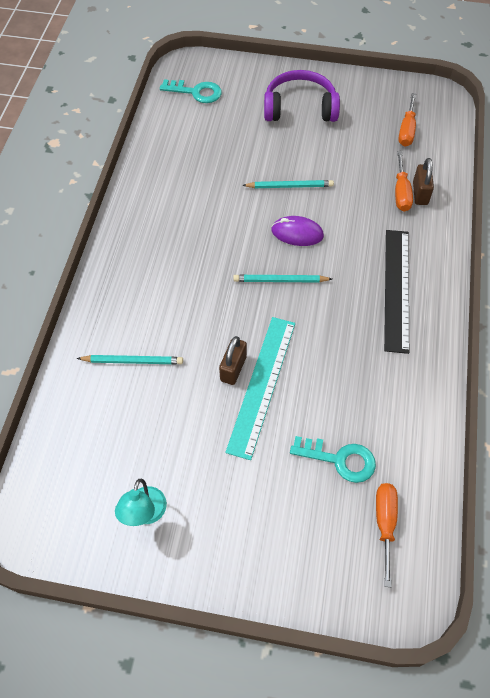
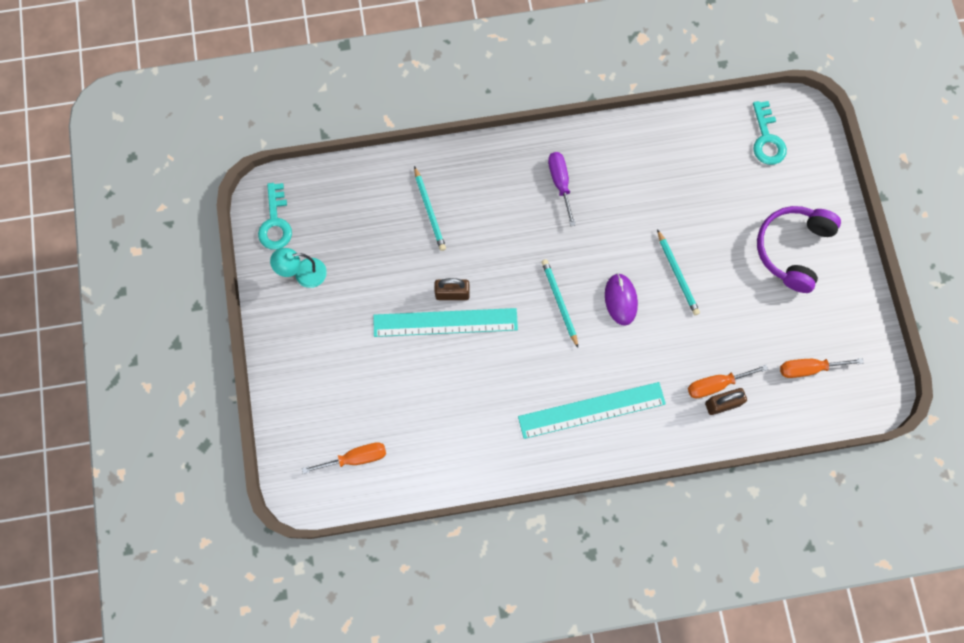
camera: 70 degrees right, 15 degrees up
(161, 242) = (560, 183): none -> purple screwdriver
(300, 107) = (792, 249): purple headphones -> purple headphones turned 135 degrees counterclockwise
(340, 460) = (399, 407): turquoise key -> turquoise key (275, 223)
(396, 289) = (591, 410): black ruler -> turquoise ruler

